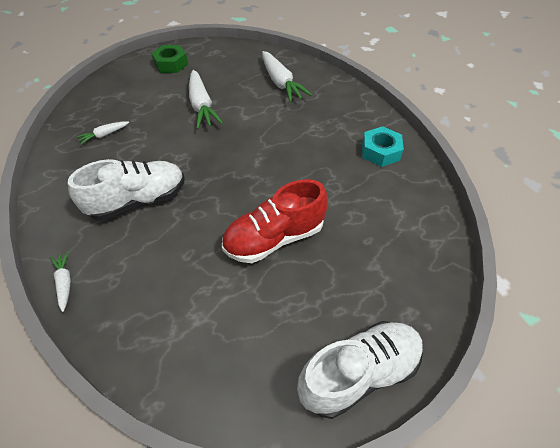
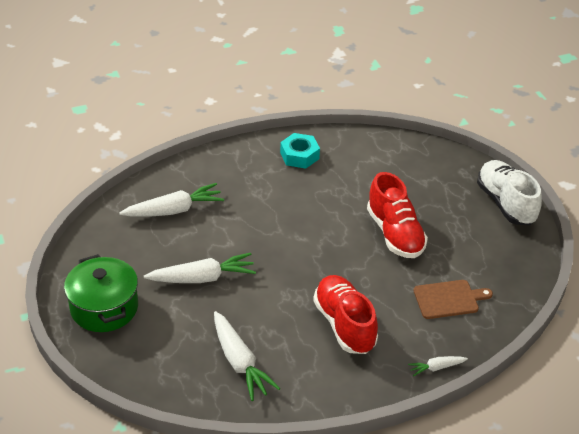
camera: 85 degrees left, 10 degrees down
(104, 135) = (239, 362): white carrot -> white carrot, size x1.94
(138, 200) = (344, 324): white shoe -> red shoe
(168, 295) = (448, 299): none -> brown cutting board
(171, 64) = (104, 308): green nut -> green pot

